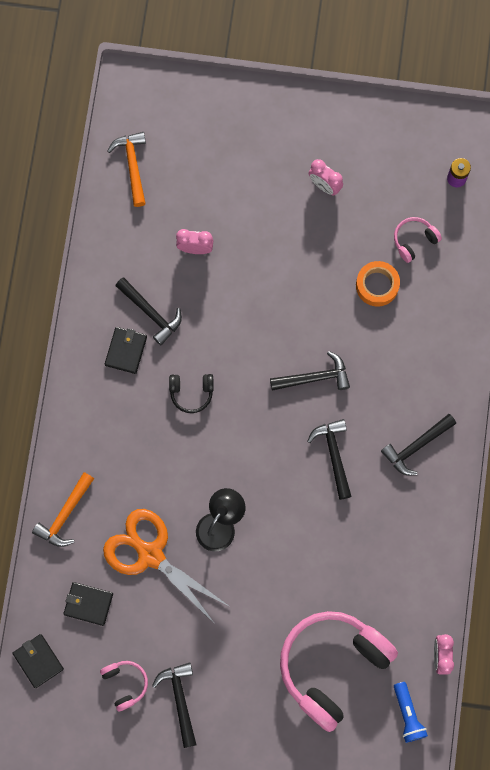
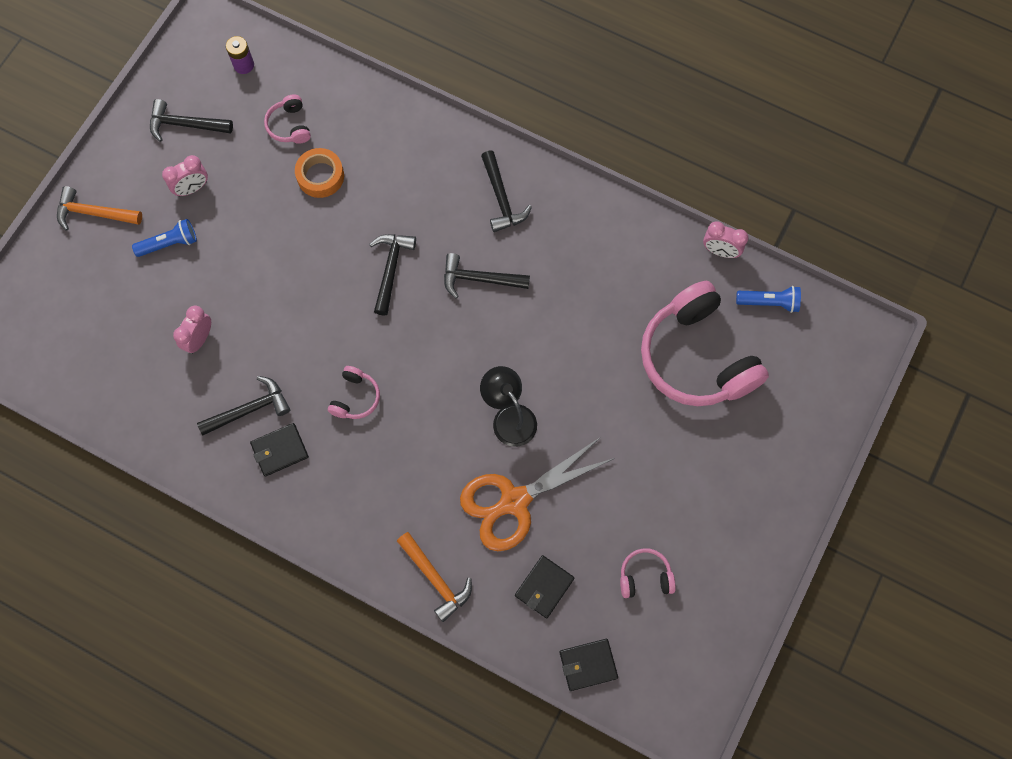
camera: 70 degrees left, 5 degrees down
(126, 351) = (280, 450): black wallet -> black wallet turned 60 degrees counterclockwise
(132, 166) = (76, 372): orange hammer -> orange hammer (94, 213)
(180, 700) = (681, 524): black hammer -> black hammer (185, 125)
(191, 393) = (355, 397): black headphones -> pink headphones
(268, 189) = (169, 243): none -> blue flashlight

